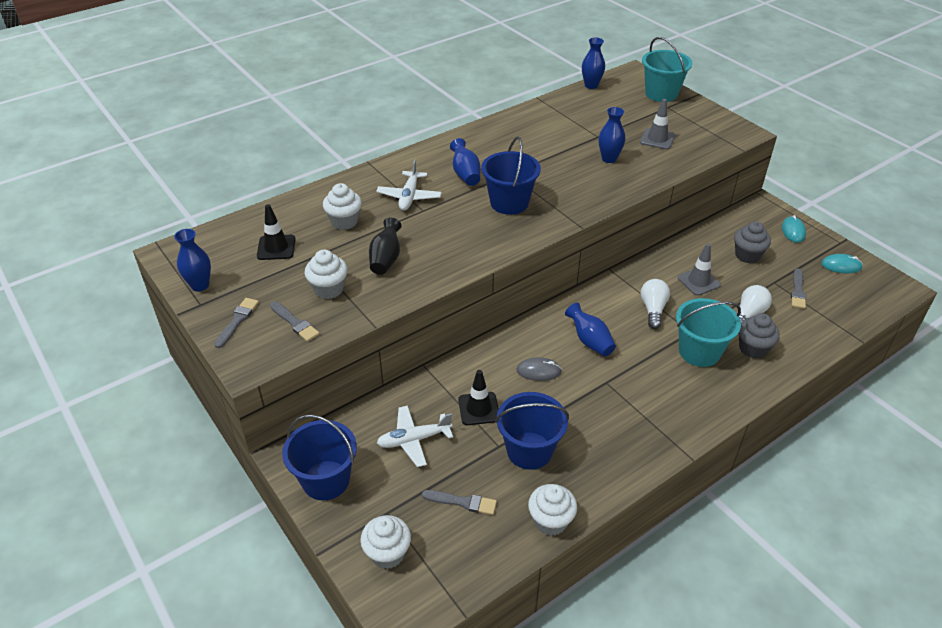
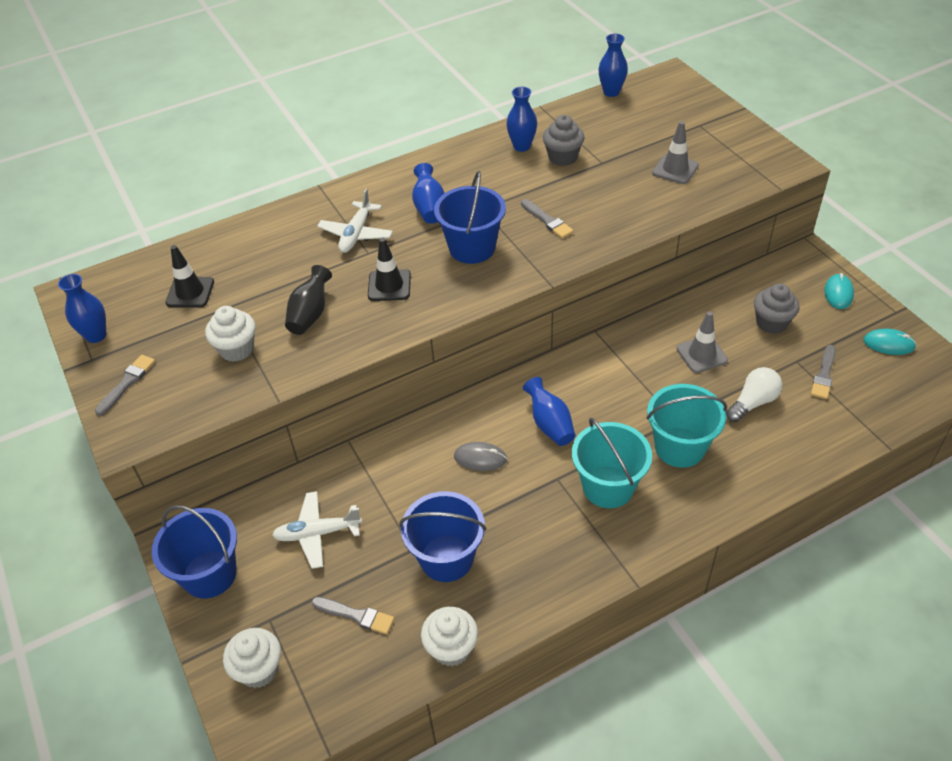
camera: 10 degrees right, 5 degrees up
(295, 323) = (189, 390): grey brush -> grey brush (547, 220)
(344, 221) = (274, 263): white cupcake -> none
(479, 409) = (400, 500): black traffic cone -> black traffic cone (389, 285)
(609, 159) = (608, 194): blue vase -> blue vase (522, 146)
(653, 310) = (636, 388): white light bulb -> none
(661, 94) = (696, 106): turquoise bucket -> turquoise bucket (608, 487)
(753, 349) = (747, 448): grey cupcake -> grey cupcake (562, 157)

